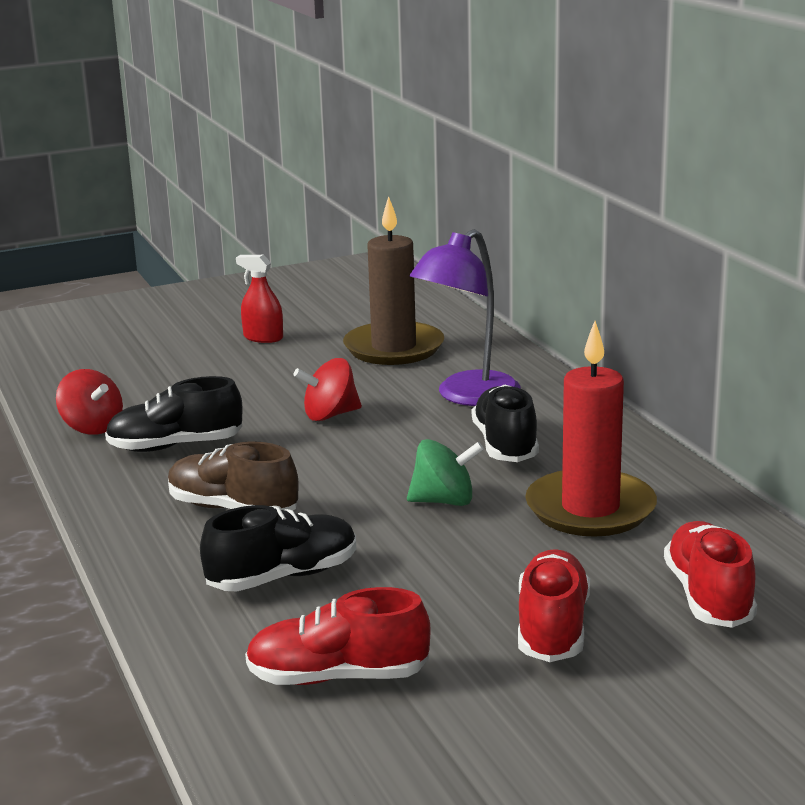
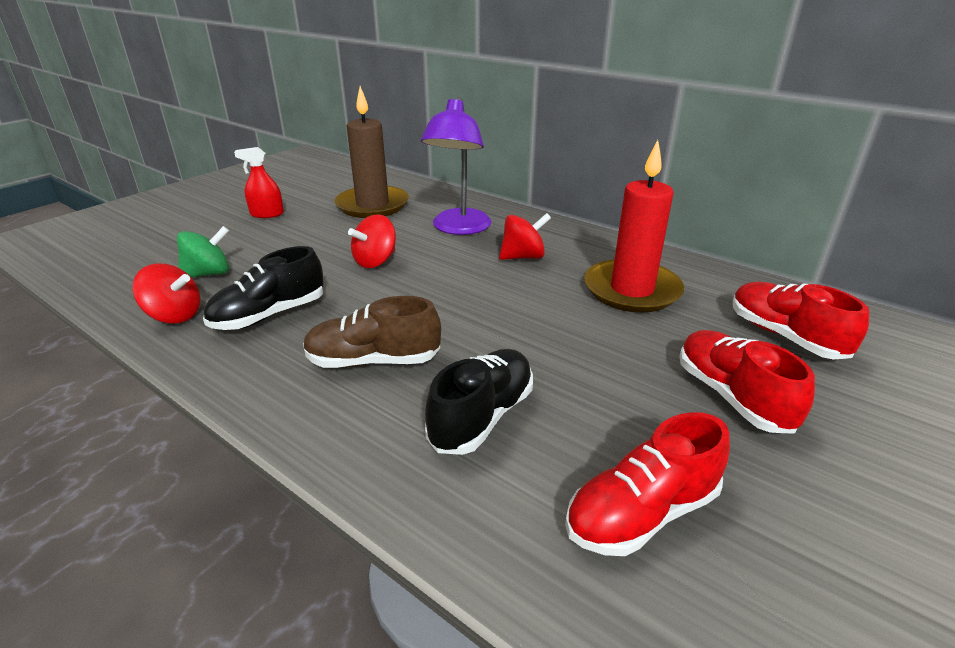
camera: 30 degrees left, 10 degrees up
(444, 501) = (531, 309): green spinning top -> green spinning top (209, 274)
(505, 445) = (523, 257): black shoe -> red spinning top

